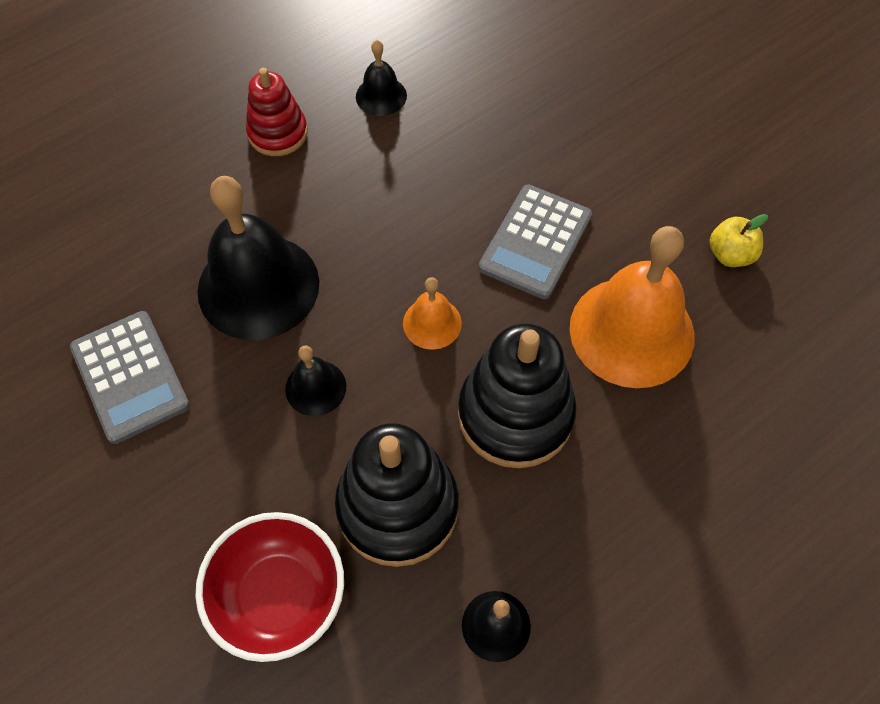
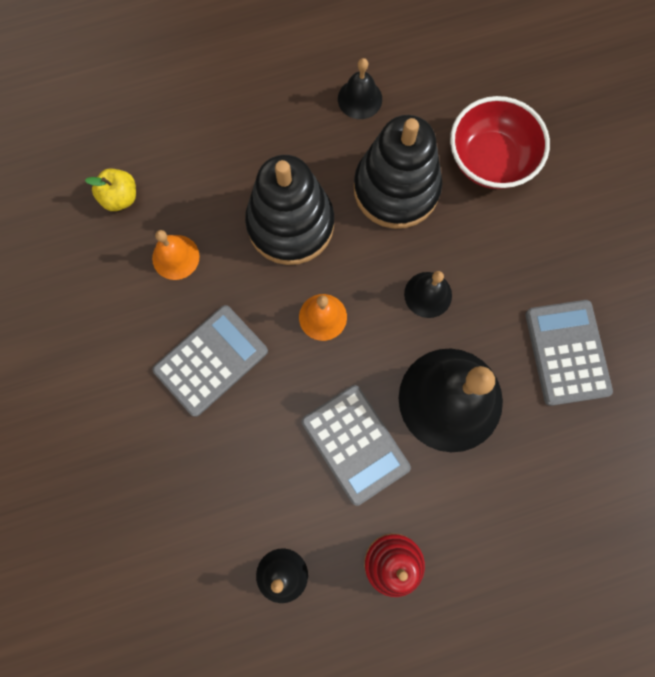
camera: 160 degrees left, 15 degrees up
(349, 214) = (355, 444): none -> grey calculator
(631, 331) = (175, 257): orange bell -> orange bell, size x0.47
(730, 254) = (64, 293): yellow apple -> yellow apple (120, 197)

